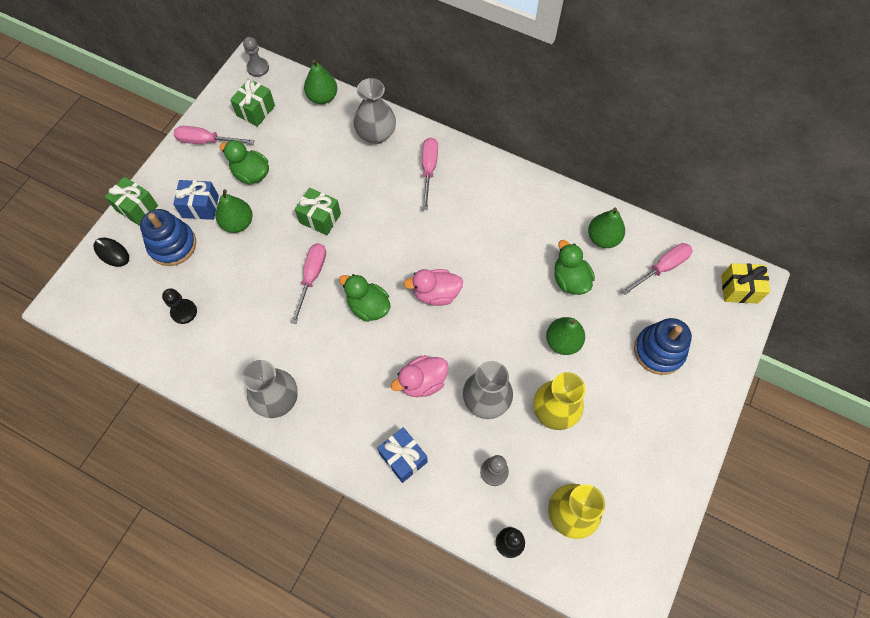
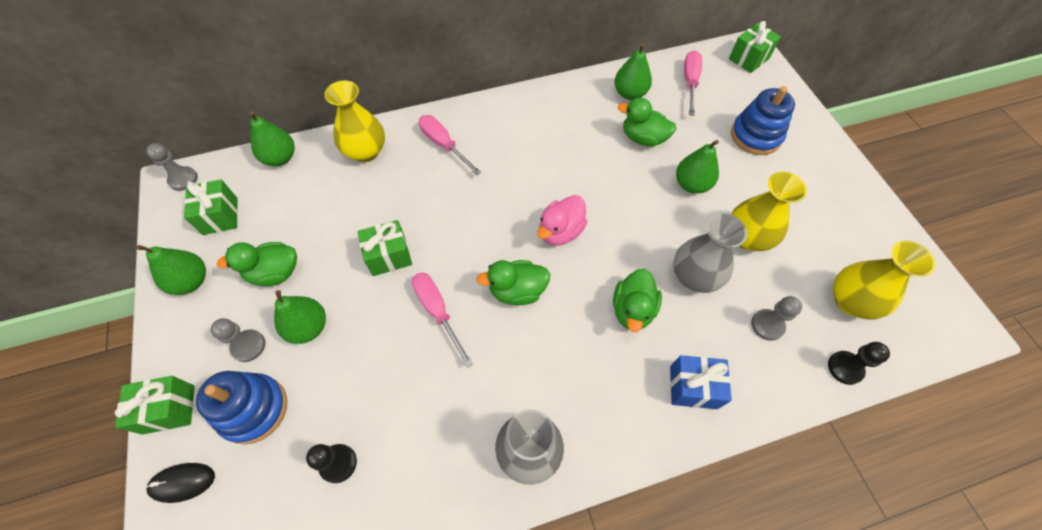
camera: 45 degrees left, 5 degrees down
(200, 207) = (248, 346): blue gift -> grey pawn
(206, 141) = (191, 281): pink screwdriver -> green pear
(376, 134) = (365, 151): grey vase -> yellow vase
(422, 382) = (632, 310): pink duck -> green duck
(739, 289) = (749, 59): yellow gift -> green gift

